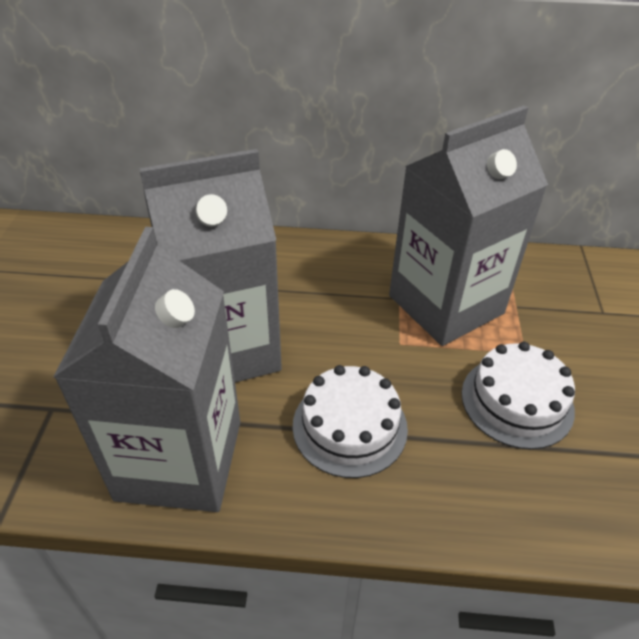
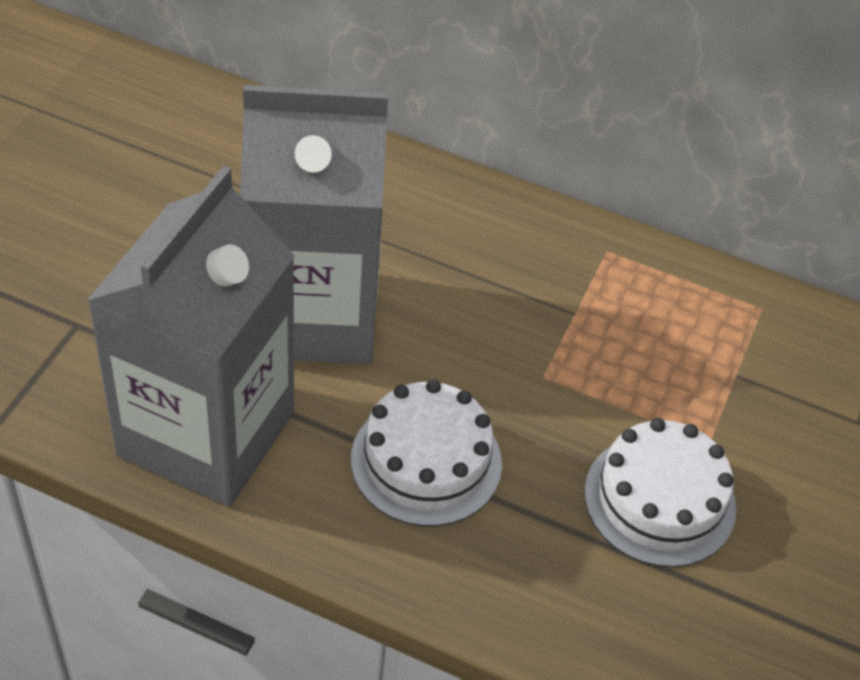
camera: 15 degrees right, 5 degrees up
(446, 304) = (636, 342): grey carton -> none

